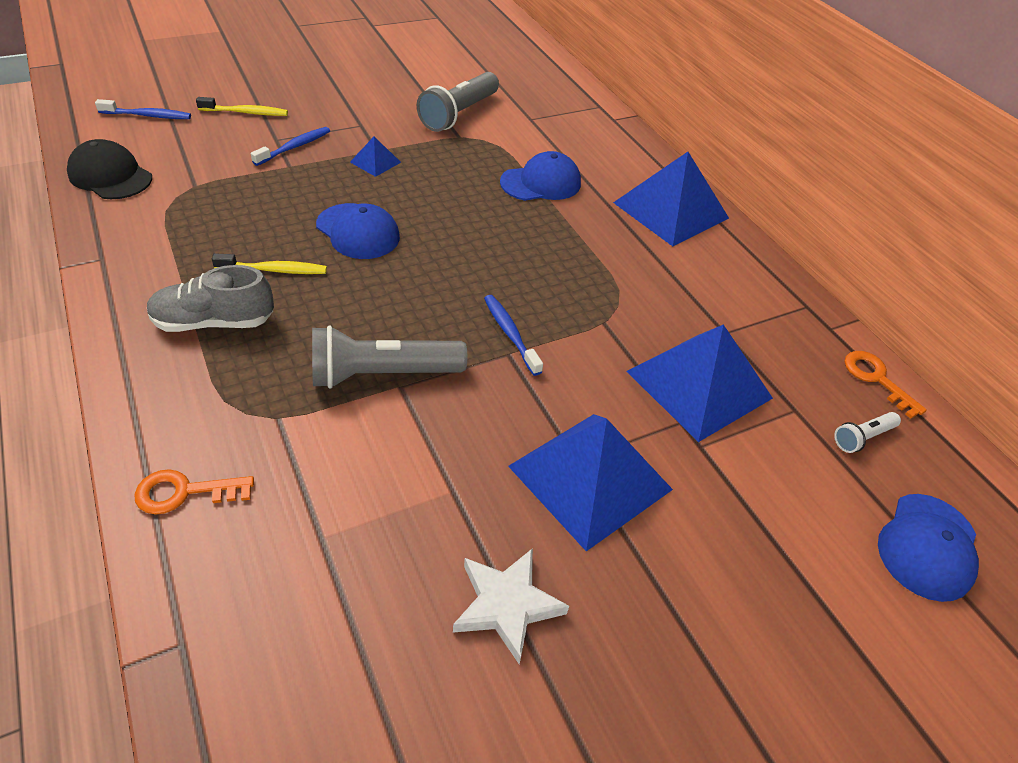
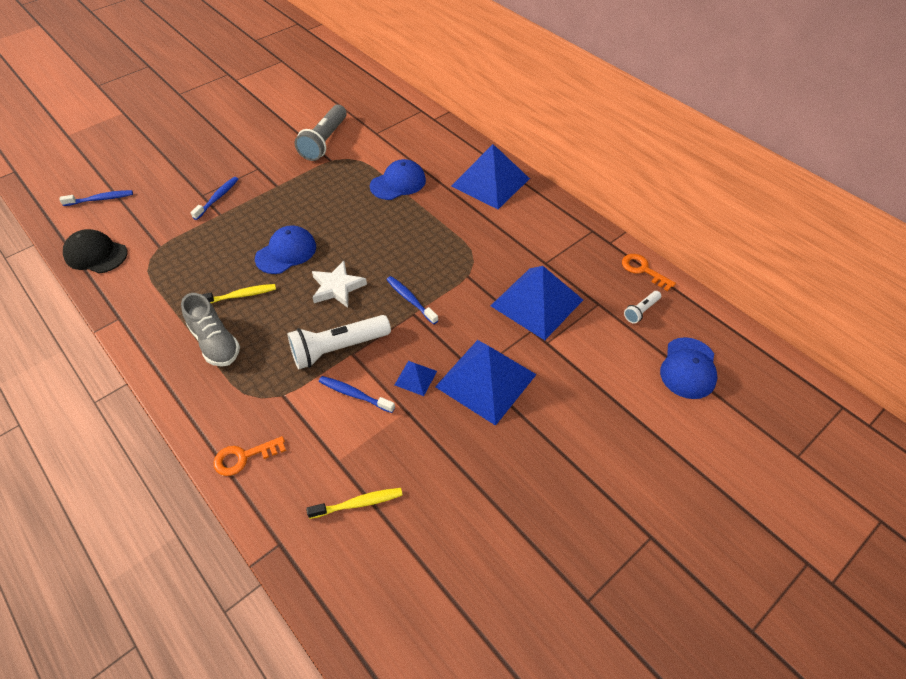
camera: 10 degrees left, 5 degrees up
(214, 322) = (215, 343): grey shoe -> grey shoe turned 105 degrees counterclockwise
(246, 112) = (171, 178): yellow toothbrush -> yellow toothbrush (359, 503)
(358, 231) = (286, 252): blue cap -> blue cap turned 75 degrees counterclockwise
(375, 162) = (279, 195): blue pyramid -> blue pyramid (415, 378)
(382, 374) = (338, 349): grey flashlight -> white flashlight
(383, 445) = (354, 394): none -> blue toothbrush
(506, 605) = (458, 469): white star -> white star (337, 287)

